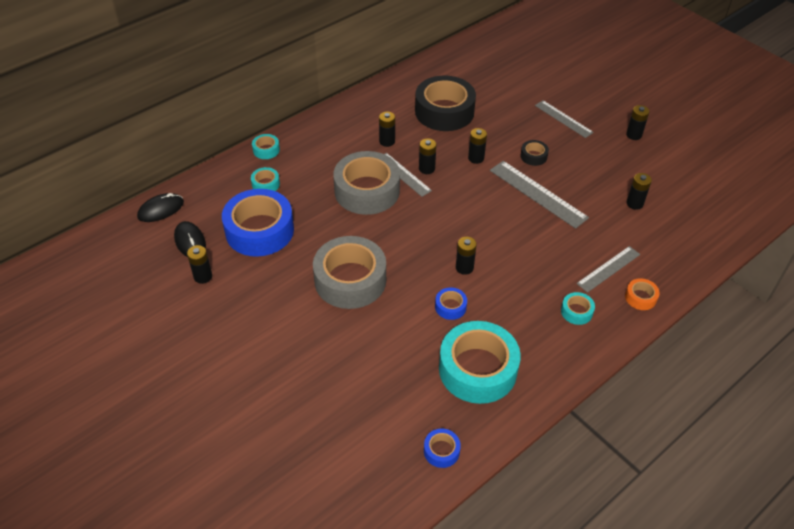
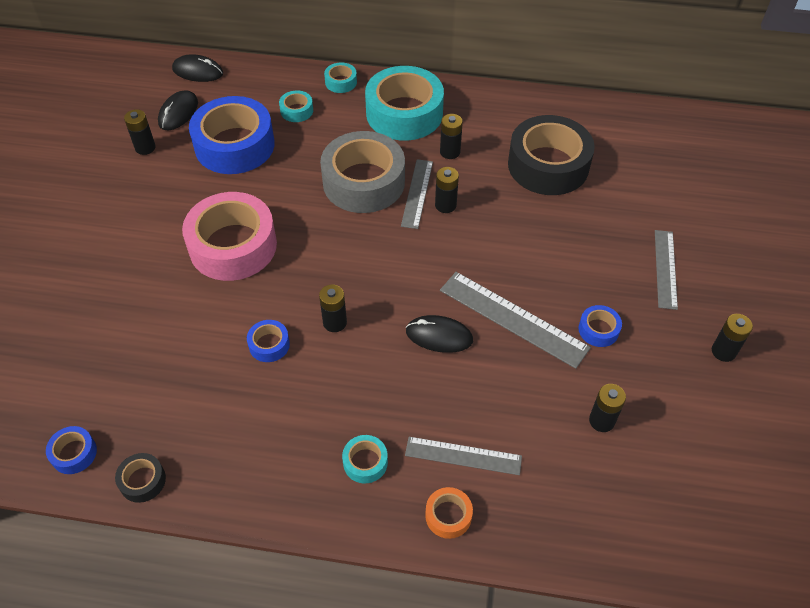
camera: 50 degrees right, 5 degrees up
(350, 280) = (233, 246): grey tape -> pink tape
(476, 158) = (507, 233): black battery -> none
(477, 369) = (203, 420): turquoise tape -> turquoise tape (404, 113)
(520, 230) = (439, 336): none -> black mouse
(533, 156) = (569, 279): black tape -> black tape (142, 481)
(538, 193) = (513, 318): grey ruler -> grey ruler turned 60 degrees counterclockwise
(578, 167) = (598, 330): none -> blue tape

